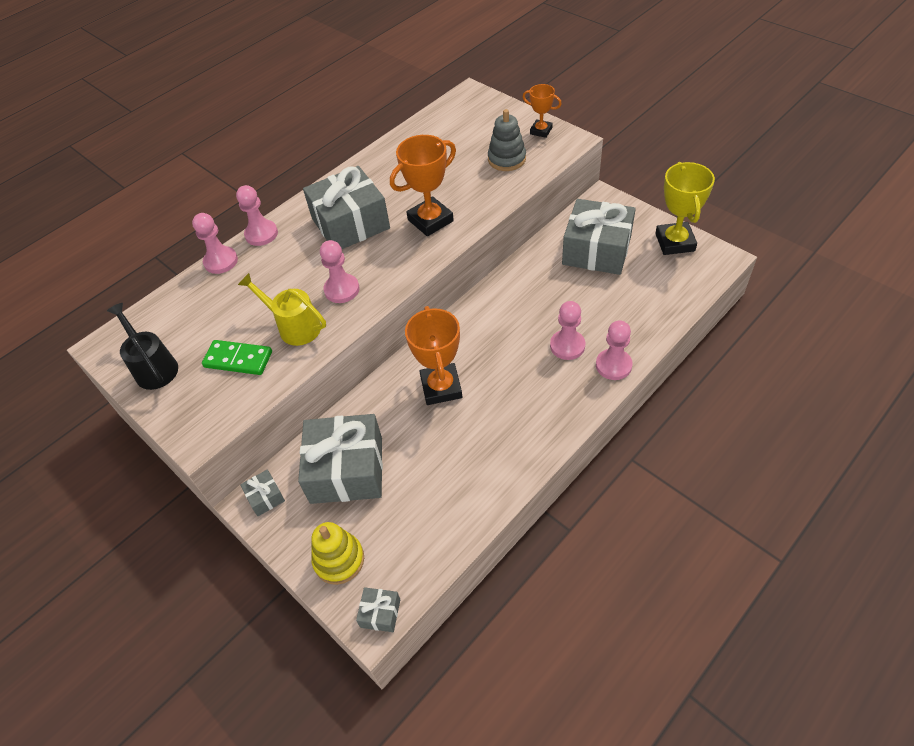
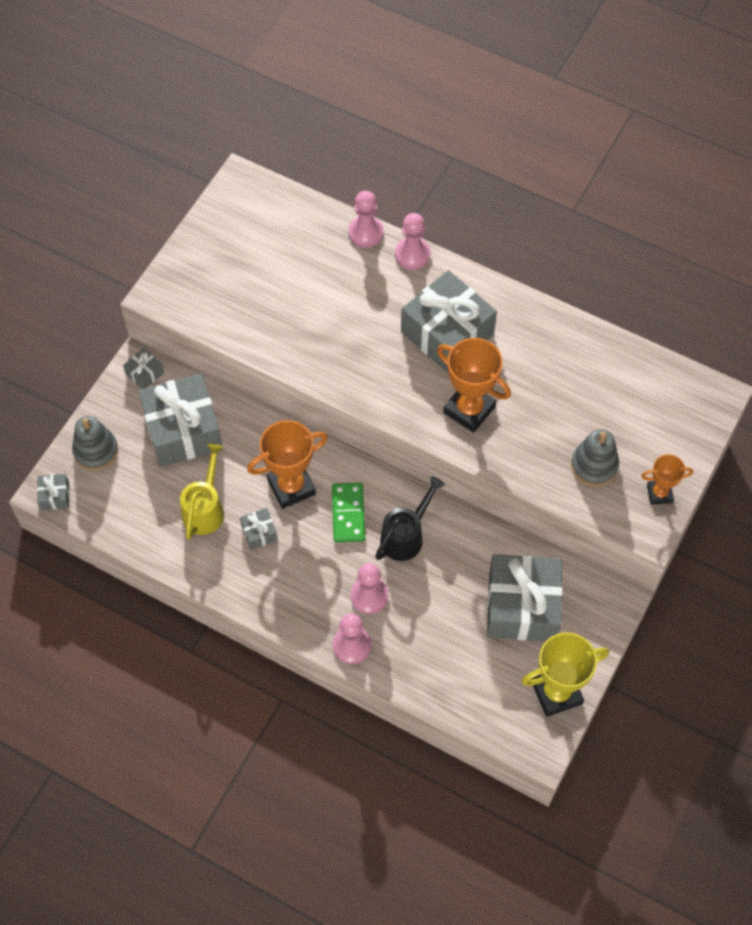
camera: 70 degrees right, 10 degrees up
(153, 367) = (224, 230): black watering can -> black watering can (406, 535)
(238, 359) = (246, 295): green domino -> green domino (348, 513)
(294, 326) = (294, 328): yellow watering can -> yellow watering can (205, 508)
(339, 560) = (96, 451): yellow stacking toy -> grey stacking toy
(342, 289) = (349, 354): pink pawn -> none
(482, 420) = (259, 532): none -> grey gift
(541, 131) = (659, 493): orange trophy -> orange trophy turned 75 degrees clockwise

